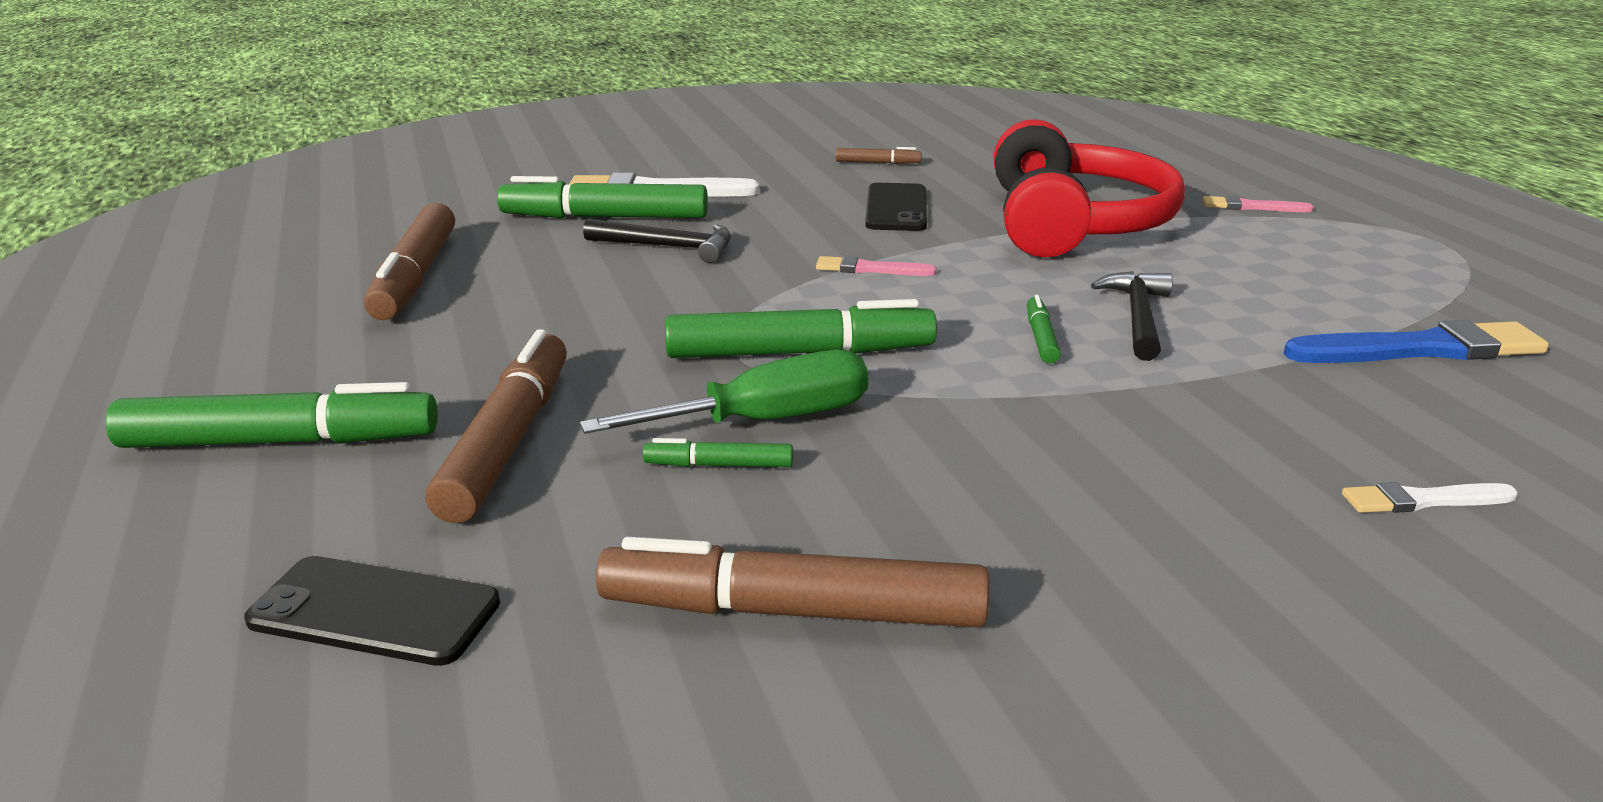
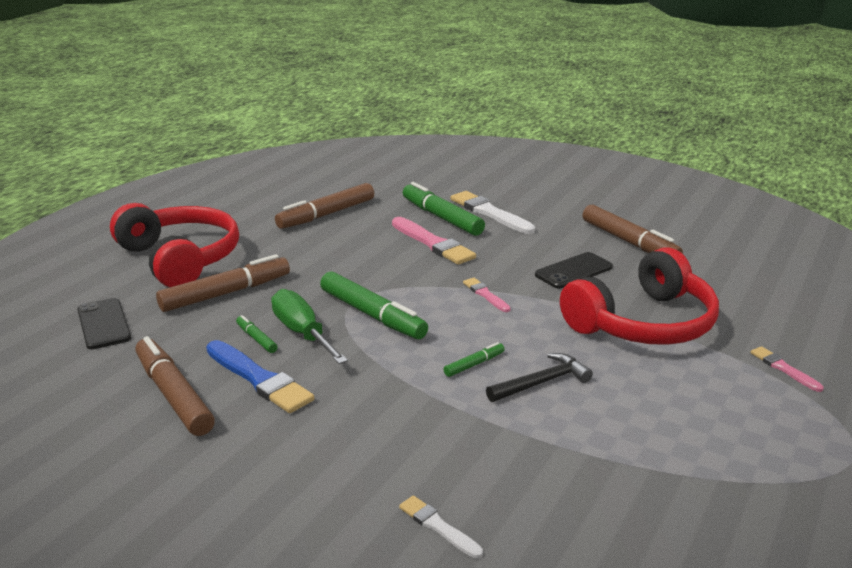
camera: 50 degrees right, 0 degrees up
(280, 442) = (180, 258): green marker -> red headphones
(668, 247) = (433, 243): black hammer -> pink brush
(765, 421) = (302, 333): green screwdriver -> green screwdriver turned 150 degrees counterclockwise
(877, 163) = (629, 242): brown marker -> brown marker, size x2.14
(1421, 349) = (641, 486): blue brush -> blue brush (259, 379)

